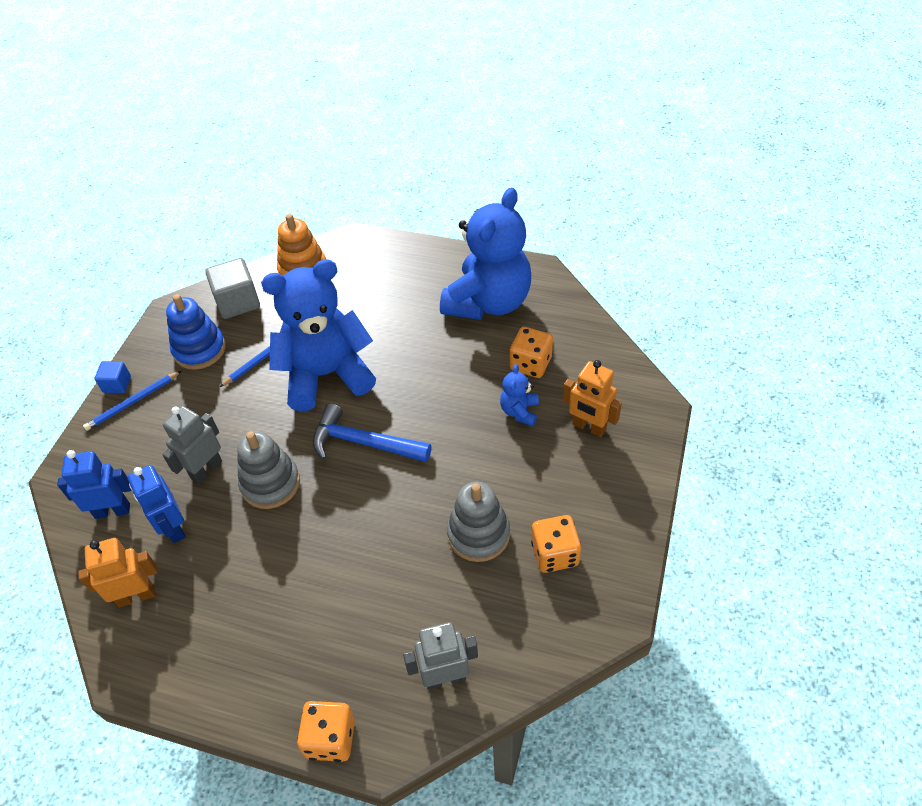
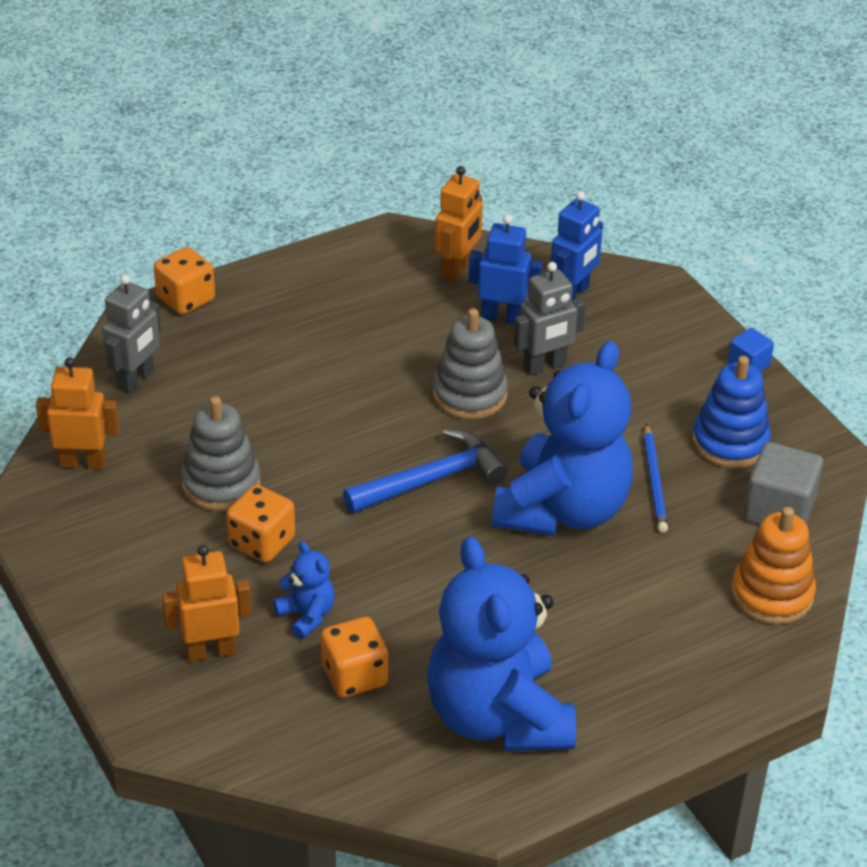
camera: 130 degrees right, 10 degrees down
(133, 402) = (705, 363): blue pencil -> none
(206, 469) = (545, 366): grey robot -> grey robot turned 75 degrees clockwise
(547, 624) = (83, 462): none -> orange robot
(554, 554) = (129, 515): orange dice -> orange dice (262, 542)

